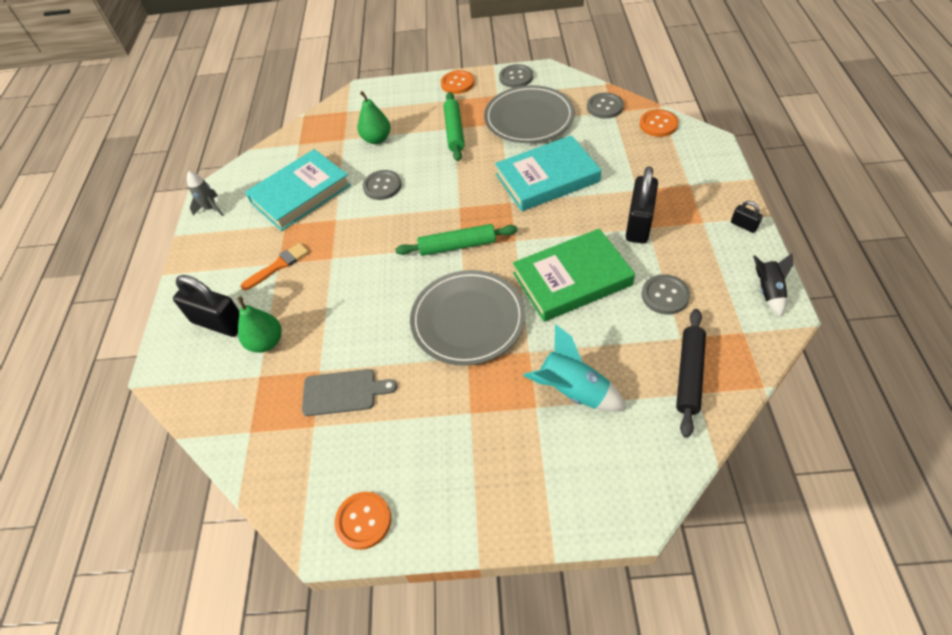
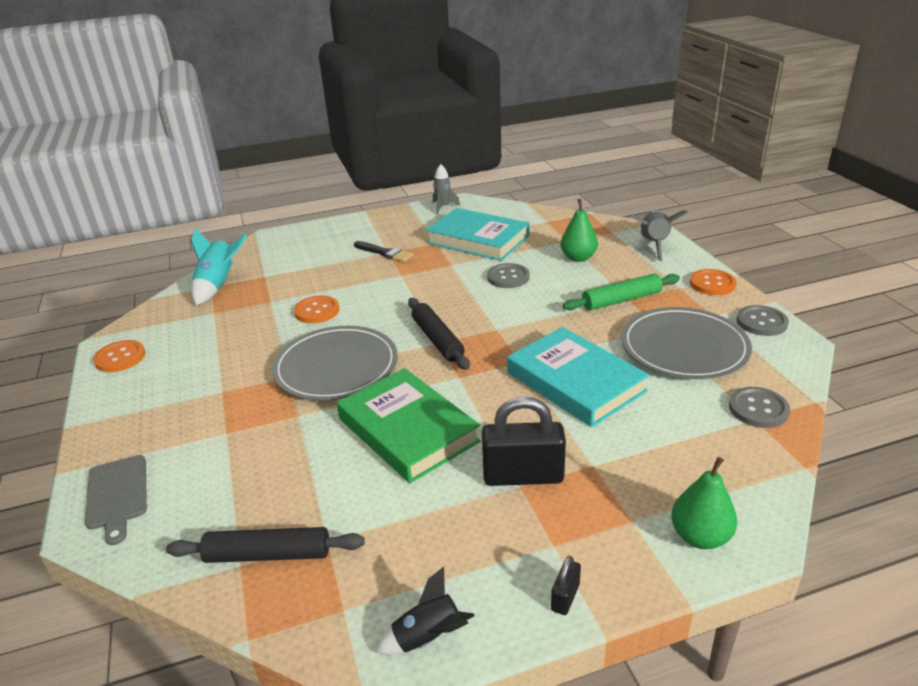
camera: 70 degrees right, 20 degrees down
(219, 322) = (317, 245): black padlock -> none
(266, 342) = (299, 270): green pear -> green pear (700, 537)
(278, 266) = (385, 253): orange brush -> black brush
(343, 392) = (247, 318): grey cutting board -> grey cutting board (117, 495)
(383, 95) = (653, 245): none -> grey rocket
(457, 245) = (437, 340): green rolling pin -> black rolling pin
(572, 391) = (245, 456): turquoise rocket -> turquoise rocket (218, 285)
(658, 124) = (757, 470): orange button -> orange button (317, 311)
(665, 295) = (397, 517): grey button -> none

